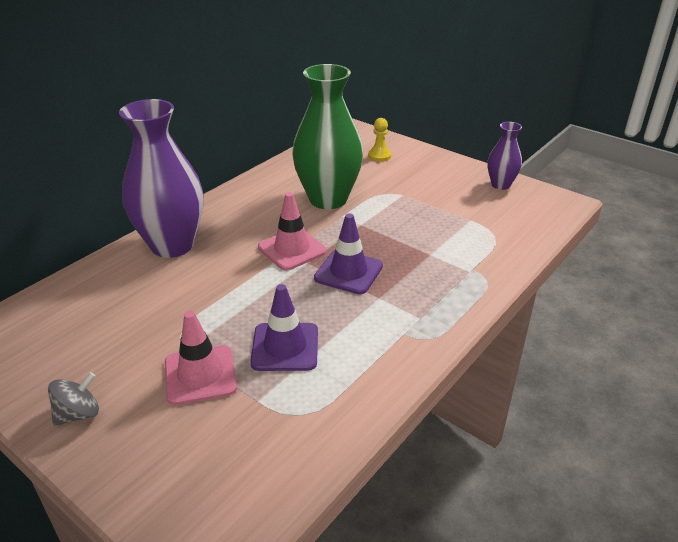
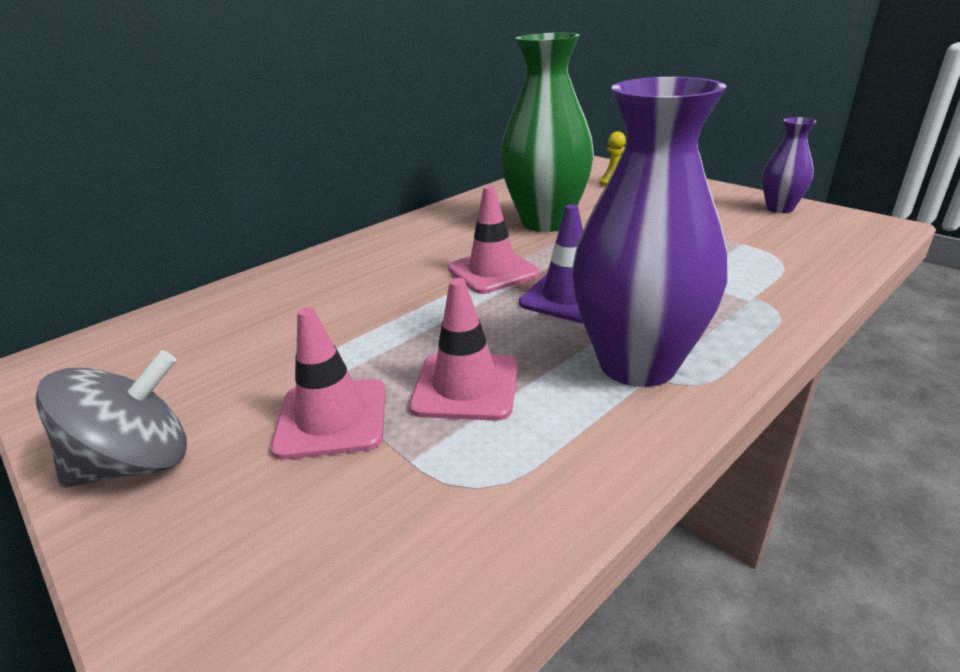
camera: 10 degrees right, 5 degrees down
(78, 414) = (137, 463): grey spinning top -> grey spinning top, size x1.66
(172, 245) = (340, 265): purple vase -> purple vase (637, 364)
(285, 347) = (466, 386): purple traffic cone -> pink traffic cone

